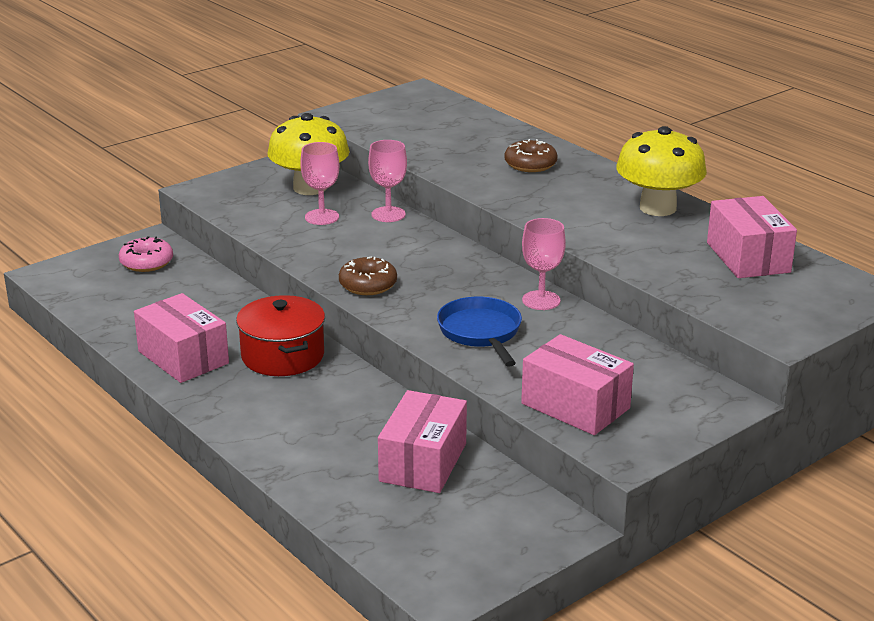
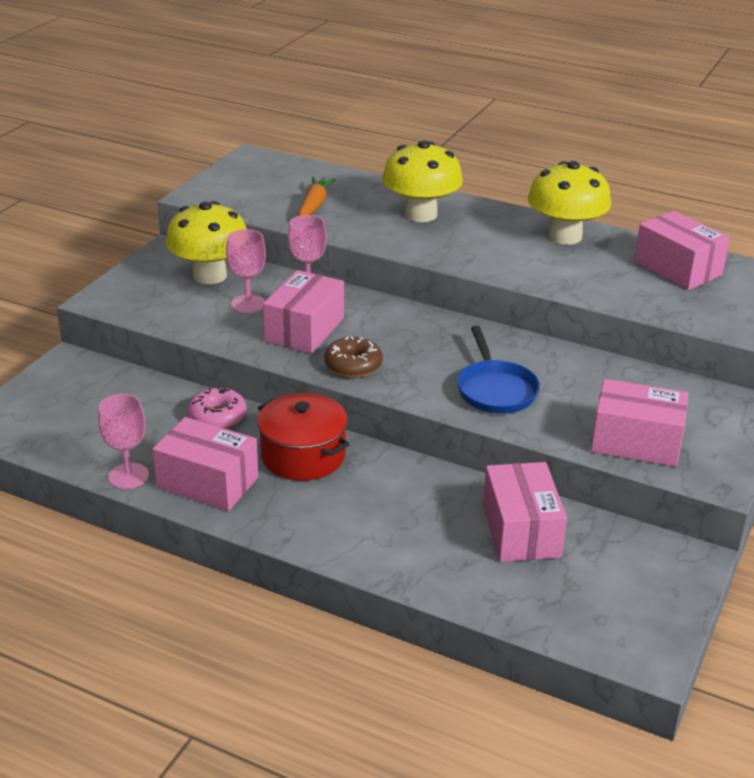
camera: 25 degrees left, 5 degrees up
(146, 262) = (83, 388): pink donut -> pink donut (217, 416)
(352, 247) = (304, 329): none -> pink box
(435, 140) = (314, 205): none -> orange carrot
(481, 332) = (495, 390): blue pan -> blue pan turned 150 degrees counterclockwise
(530, 164) = (420, 214): brown donut -> yellow mushroom
(541, 300) = (517, 345): pink goblet -> pink goblet (128, 476)

